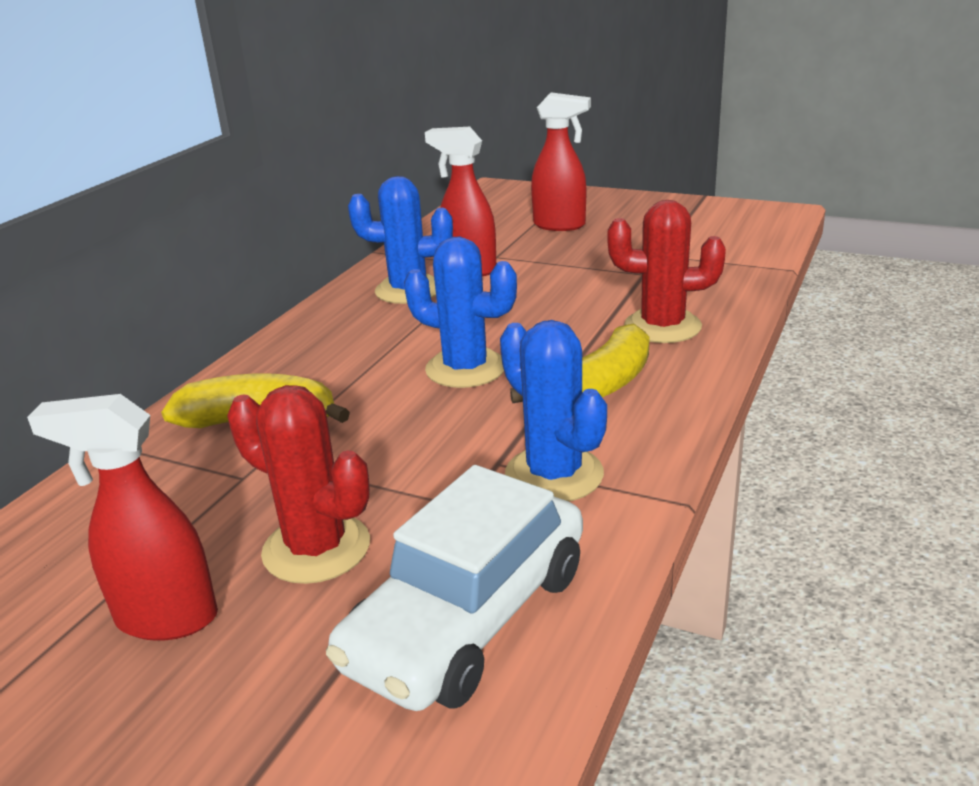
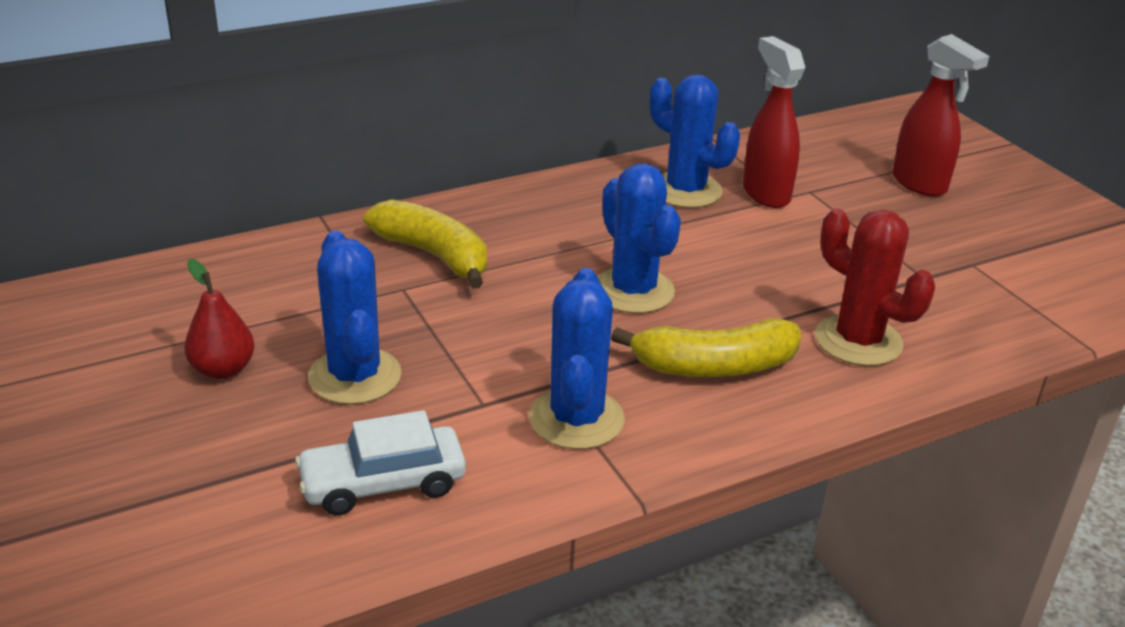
camera: 35 degrees right, 5 degrees up
(165, 619) = (223, 369): red spray bottle -> red pear
(316, 548) = (355, 376): red cactus -> blue cactus
(468, 618) = (383, 483): white car -> white car, size x0.64

